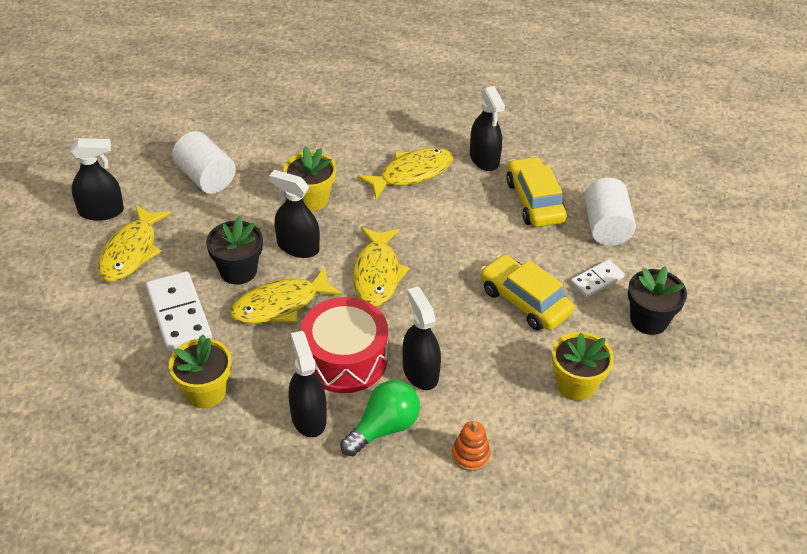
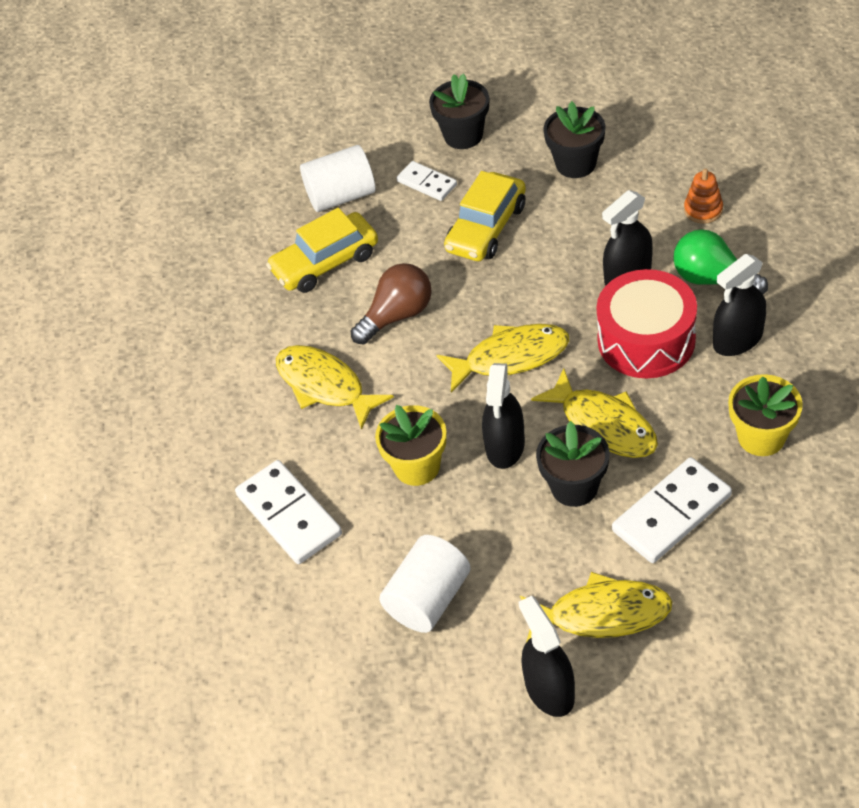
camera: 100 degrees left, 5 degrees up
(314, 134) = (289, 515): none -> white domino
(457, 225) = (397, 315): none -> brown light bulb
(484, 159) = (268, 327): black spray bottle -> none
(576, 385) = (575, 164): yellow flower pot -> black flower pot

